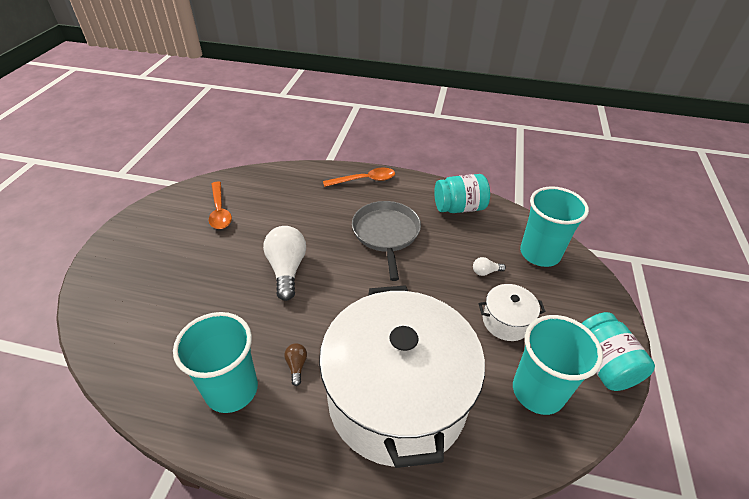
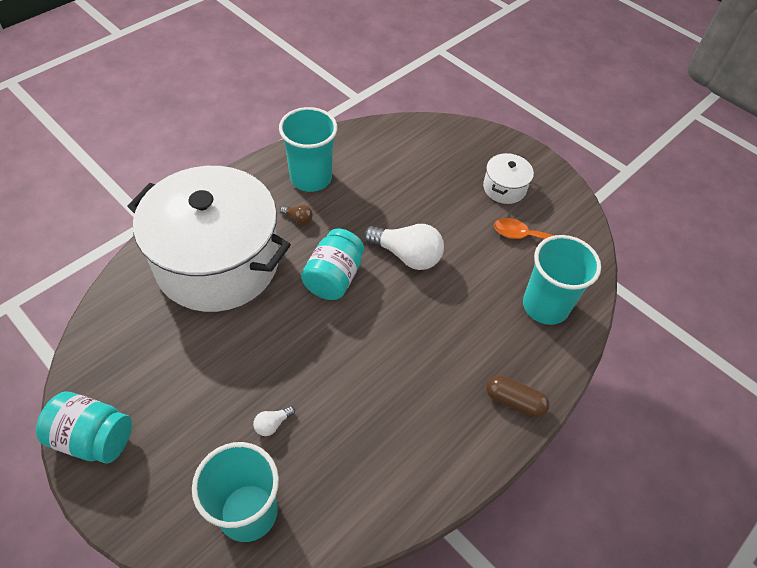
camera: 120 degrees right, 10 degrees up
(364, 180) = (514, 401): orange spoon -> brown capsule
(386, 234) = (398, 364): grey pan -> none
(459, 208) = (389, 480): turquoise jar -> turquoise jar (333, 277)
(485, 272) = (272, 424): white light bulb -> white light bulb turned 150 degrees counterclockwise
(506, 321) = (205, 392): white pot -> white pot (504, 188)
(538, 391) = (130, 360): turquoise cup -> turquoise cup (545, 306)

